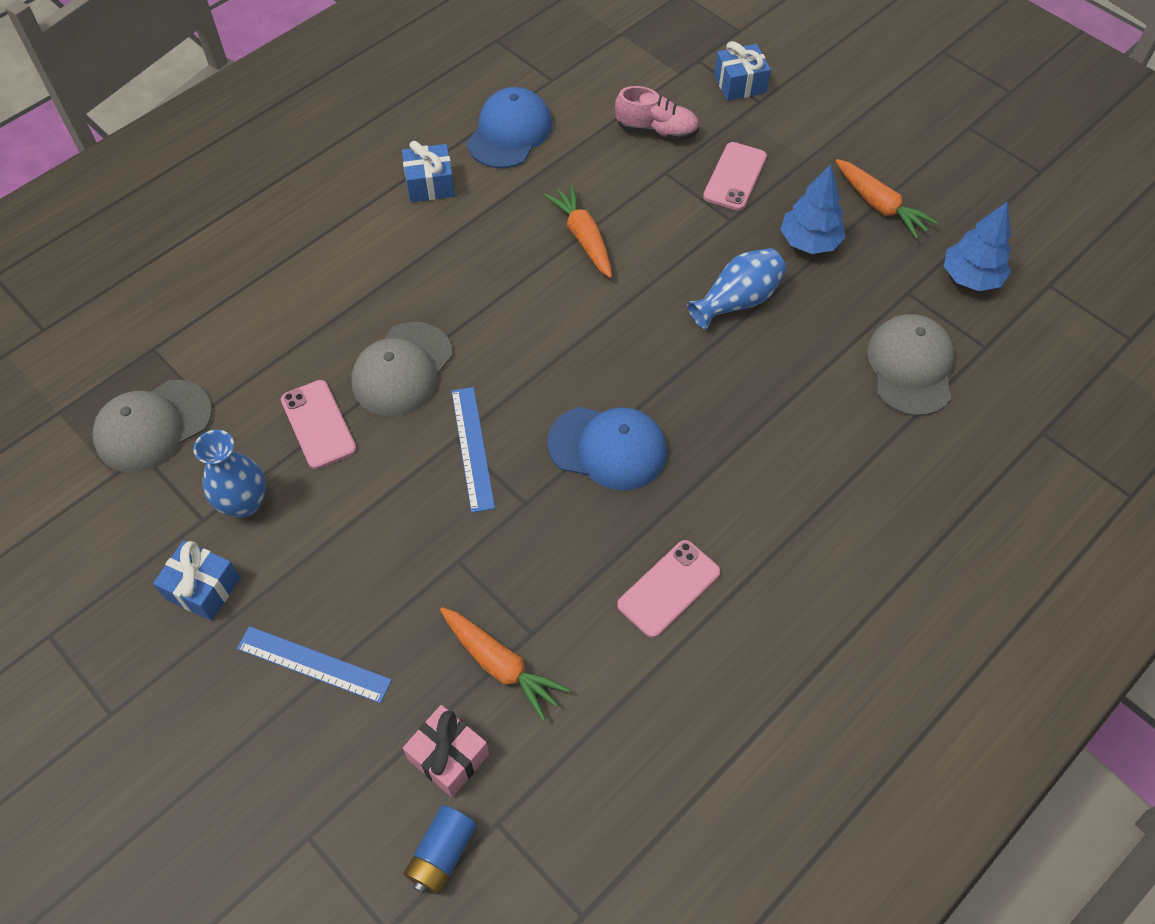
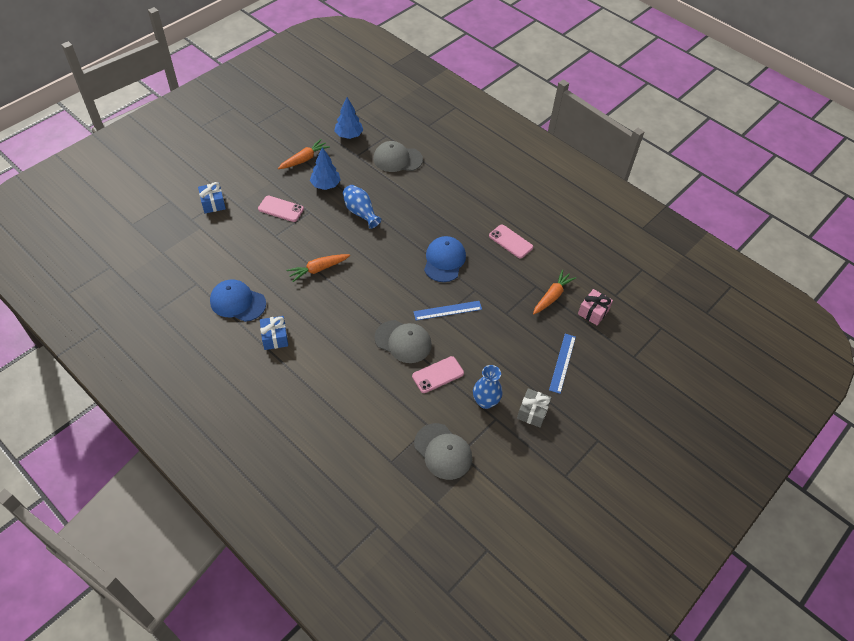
camera: 95 degrees left, 5 degrees down
(203, 588) = (532, 412): blue gift -> grey gift
(442, 854) = (630, 312): blue battery -> none
(656, 130) = (244, 238): pink shoe -> none

